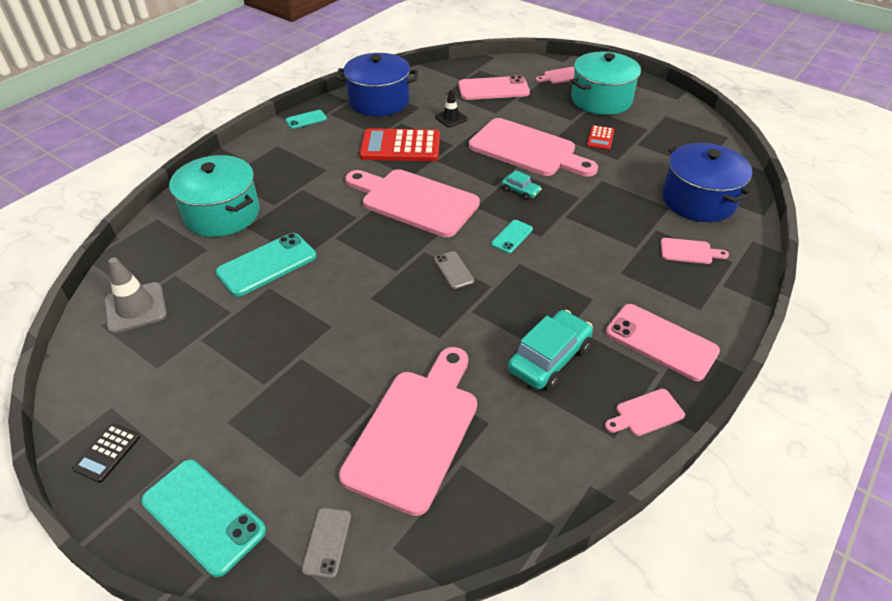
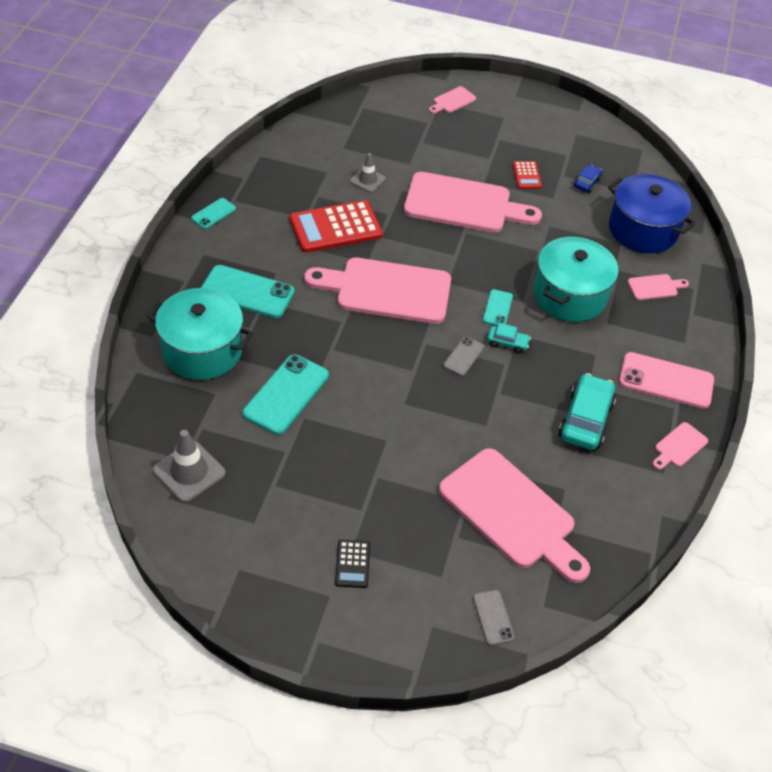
camera: 25 degrees left, 5 degrees up
(107, 453) = (266, 607): black calculator -> black calculator (352, 564)
(203, 516) = (384, 629): turquoise phone -> turquoise phone (247, 292)
(379, 101) = (278, 172): blue pot -> none
(415, 432) = (511, 513): pink cutting board -> pink cutting board turned 135 degrees clockwise
(451, 118) = (367, 180): black traffic cone -> grey traffic cone
(453, 270) = (463, 356): grey phone -> grey phone turned 75 degrees clockwise
(493, 89) = (391, 132): pink phone -> none
(520, 191) = (481, 255): turquoise car -> turquoise car (507, 343)
(601, 100) = (506, 126): turquoise pot -> turquoise pot (569, 295)
(658, 153) = (587, 183): none -> blue car

